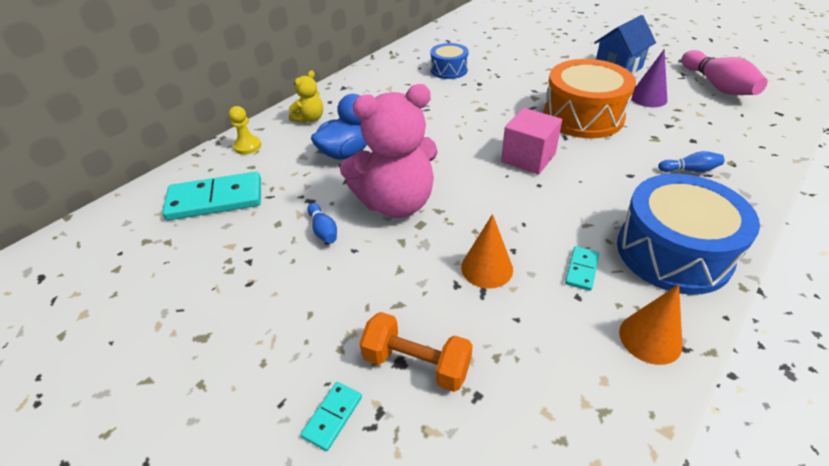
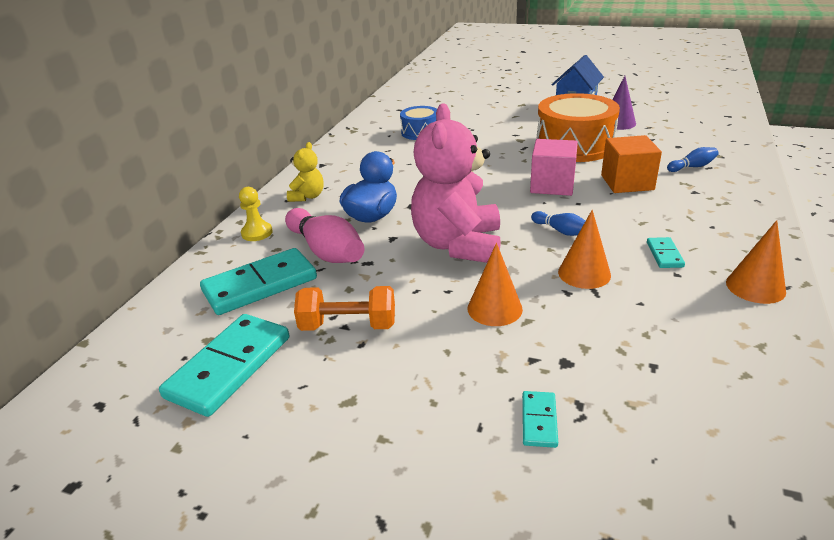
camera: 20 degrees left, 10 degrees down
(142, 273) = (229, 367): none -> turquoise domino
(323, 230) = (403, 282): blue bowling pin -> blue bowling pin (561, 231)
(379, 282) = (494, 308): none -> orange cone
(396, 203) = (458, 245): pink teddy bear -> pink teddy bear turned 135 degrees clockwise
(416, 363) = (581, 359): orange dumbbell -> orange dumbbell (348, 325)
(605, 173) = (627, 182): none -> orange cube
(673, 252) = (725, 225): blue drum -> none
(717, 86) = (666, 105): pink bowling pin -> pink bowling pin (326, 251)

